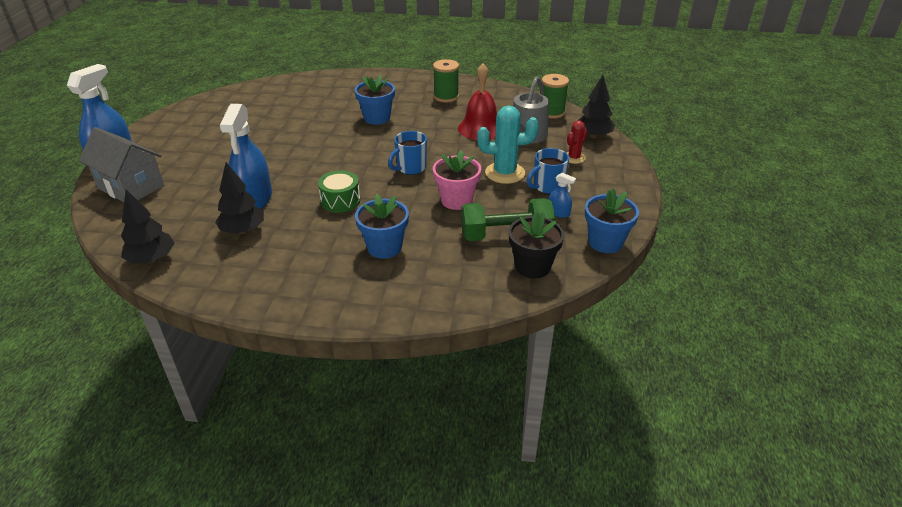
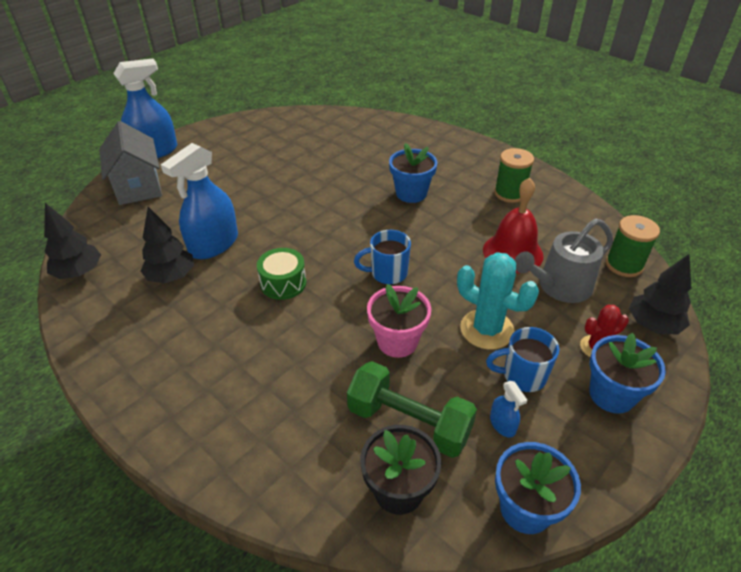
camera: 35 degrees right, 5 degrees up
(384, 247) = (268, 366): blue flower pot -> blue flower pot (611, 394)

